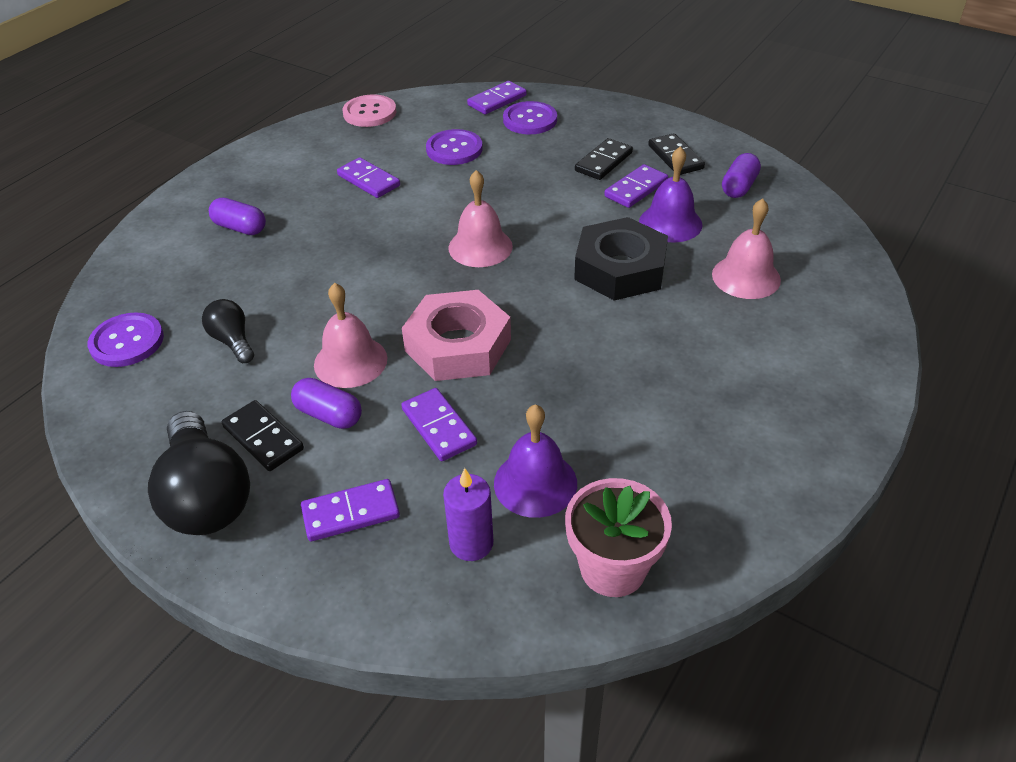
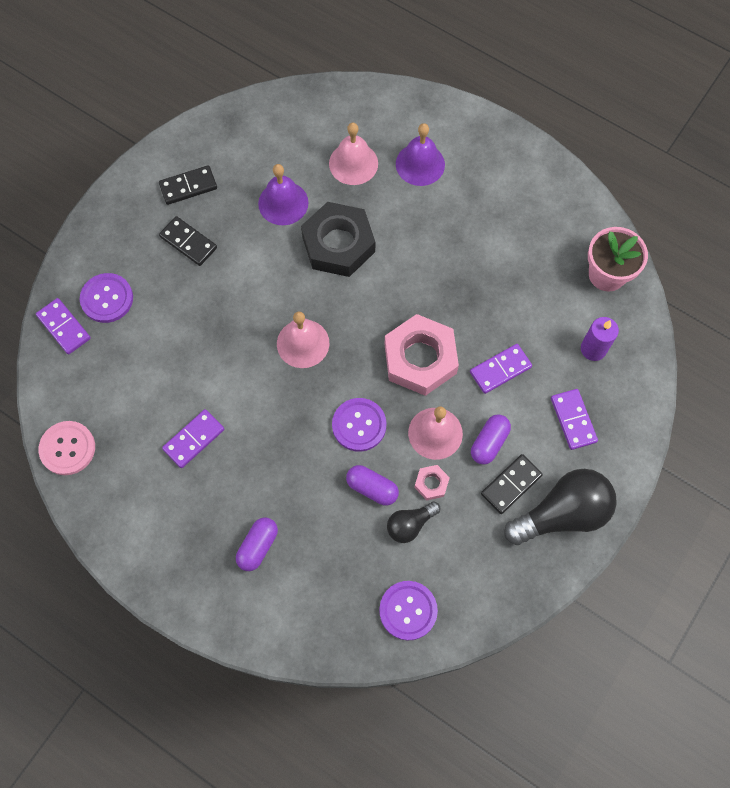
camera: 90 degrees left, 25 degrees up
(282, 359) = (431, 483): none -> pink nut
(454, 149) = (150, 366): purple button -> purple button (359, 425)
(535, 483) = (547, 312): purple bell -> purple bell (420, 164)
(636, 189) = (233, 222): purple domino -> none
(739, 187) = (238, 148): purple capsule -> purple capsule (372, 488)

